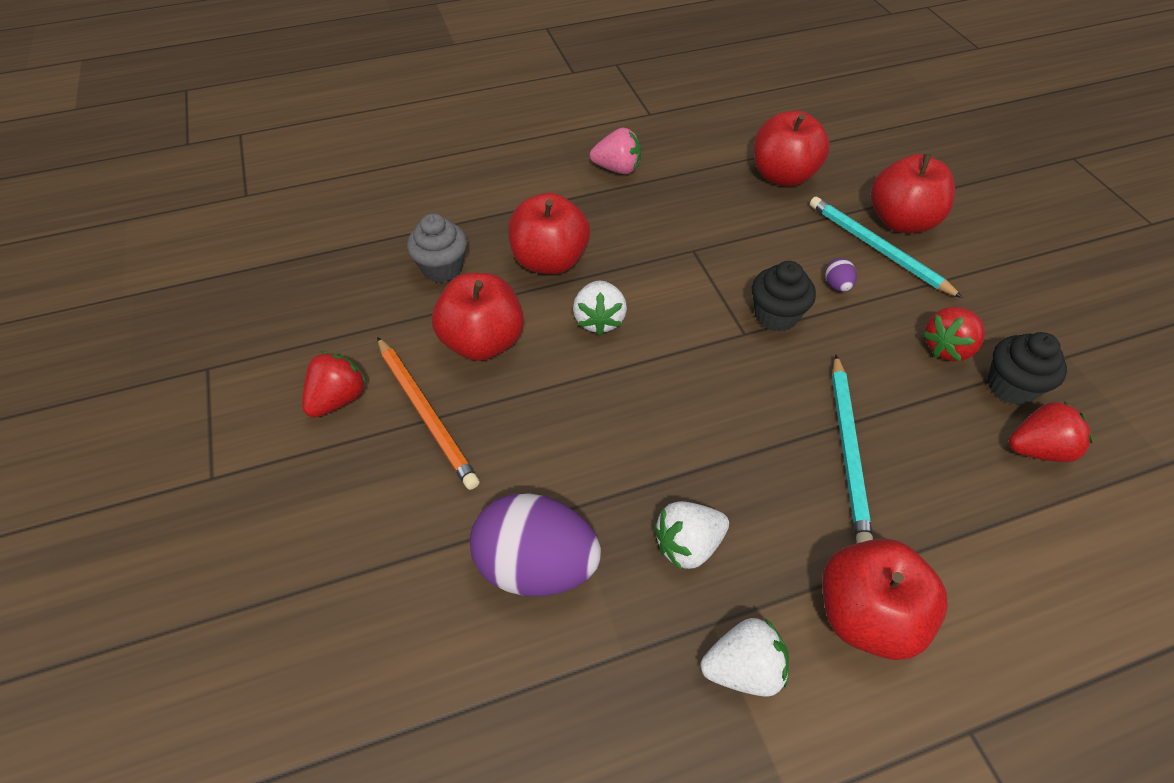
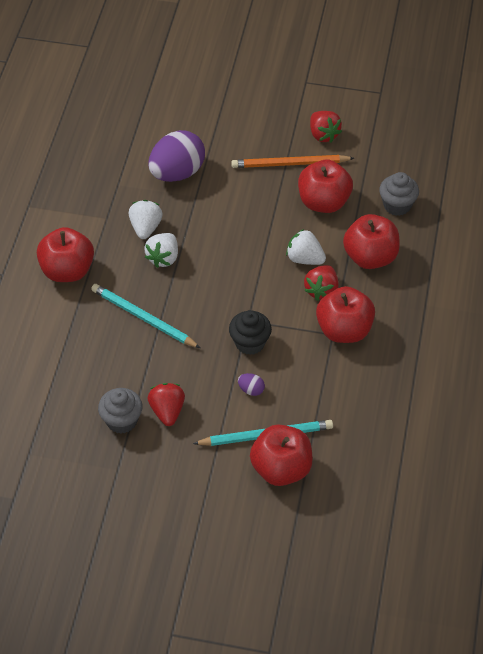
camera: 120 degrees right, 0 degrees up
(617, 169) = (443, 335): pink strawberry -> none
(743, 668) = (82, 218): white strawberry -> white strawberry (163, 258)
(782, 176) = (373, 430): red apple -> red apple (344, 330)
(1010, 386) = (122, 421): black cupcake -> grey cupcake
(1037, 449) = (81, 400): red strawberry -> red strawberry (321, 290)

